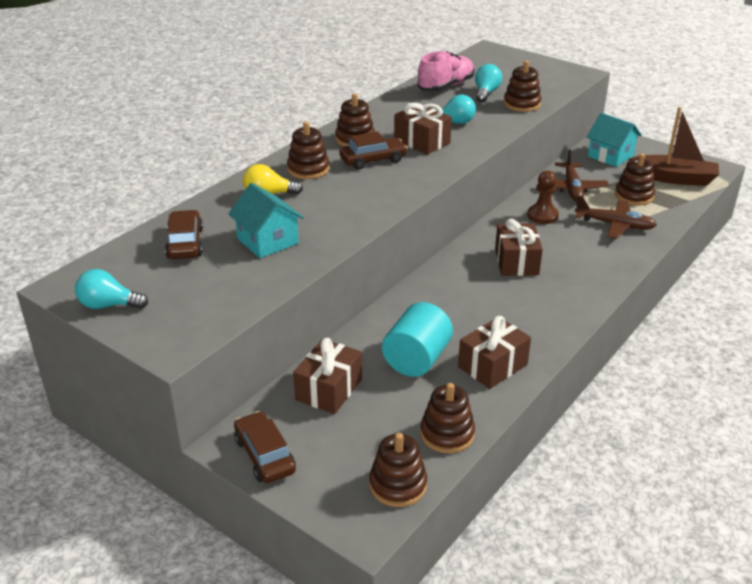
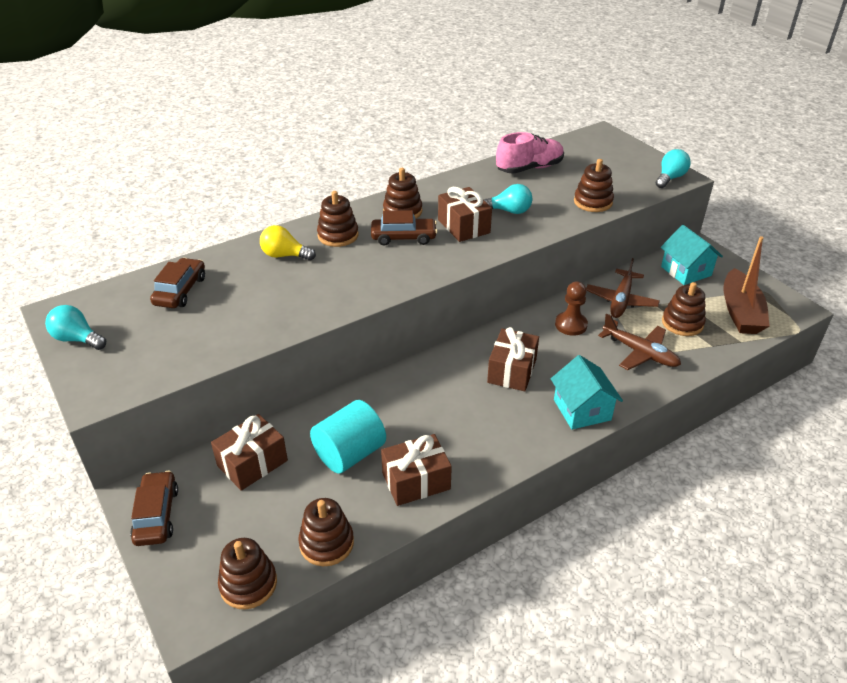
camera: 20 degrees right, 5 degrees up
(267, 241) = (250, 305): turquoise house -> turquoise house (582, 410)
(486, 93) = (565, 182): turquoise light bulb -> turquoise light bulb (670, 178)
(674, 178) = (740, 312): brown boat -> brown boat turned 60 degrees clockwise

